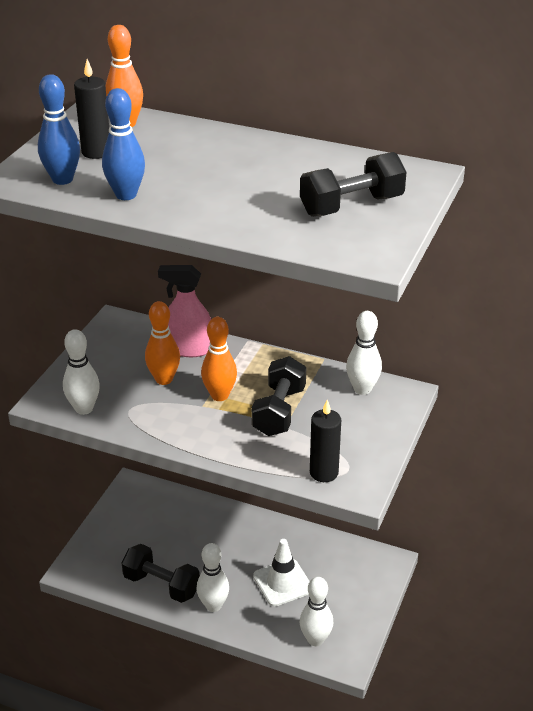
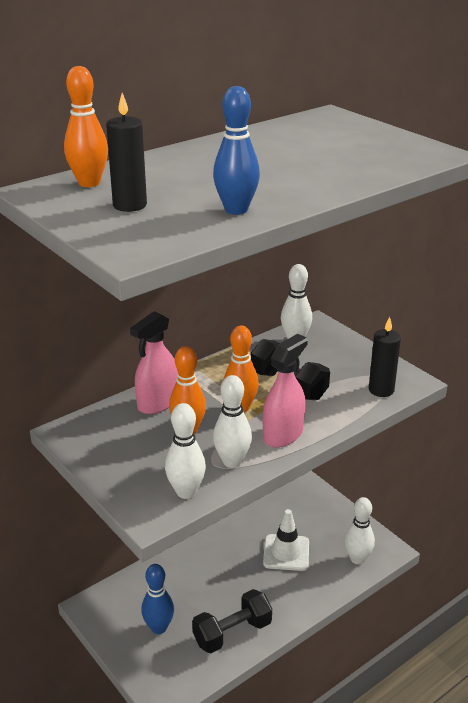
camera: 60 degrees left, 5 degrees down
(62, 179) = (166, 229): blue bowling pin -> blue bowling pin (159, 627)
(199, 434) = (283, 434): none -> pink spray bottle
(213, 605) = (281, 606): white bowling pin -> white bowling pin (232, 461)
(351, 206) = (355, 143): black dumbbell -> none

